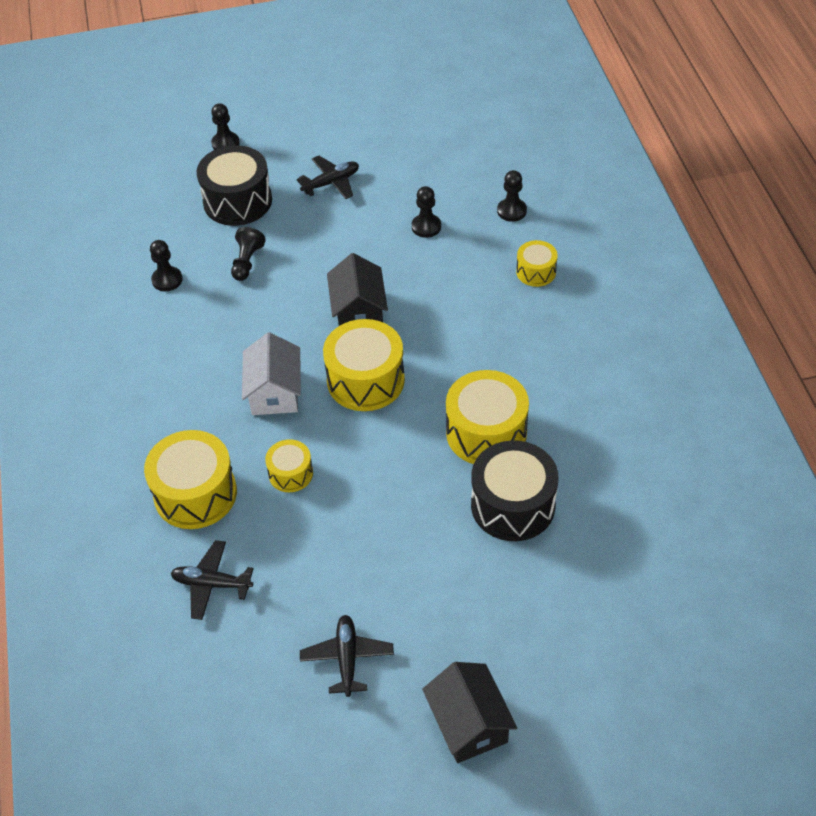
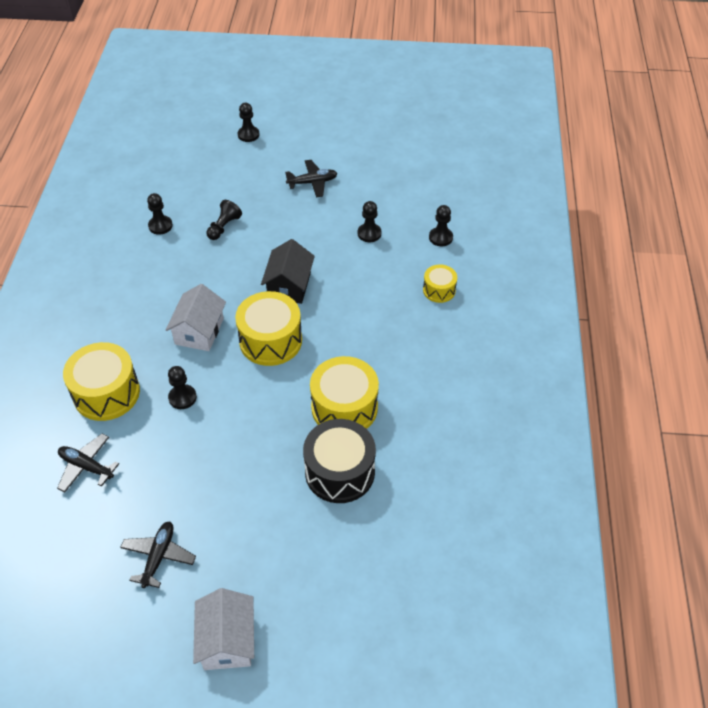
camera: 15 degrees right, 0 degrees up
(237, 201) = (238, 180): black drum -> none
(290, 473) = (182, 397): yellow drum -> black pawn
(469, 724) = (227, 640): black house -> white house

